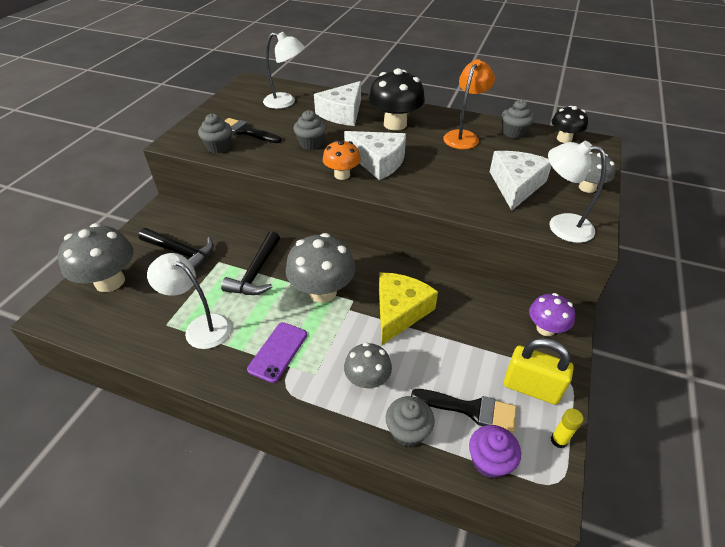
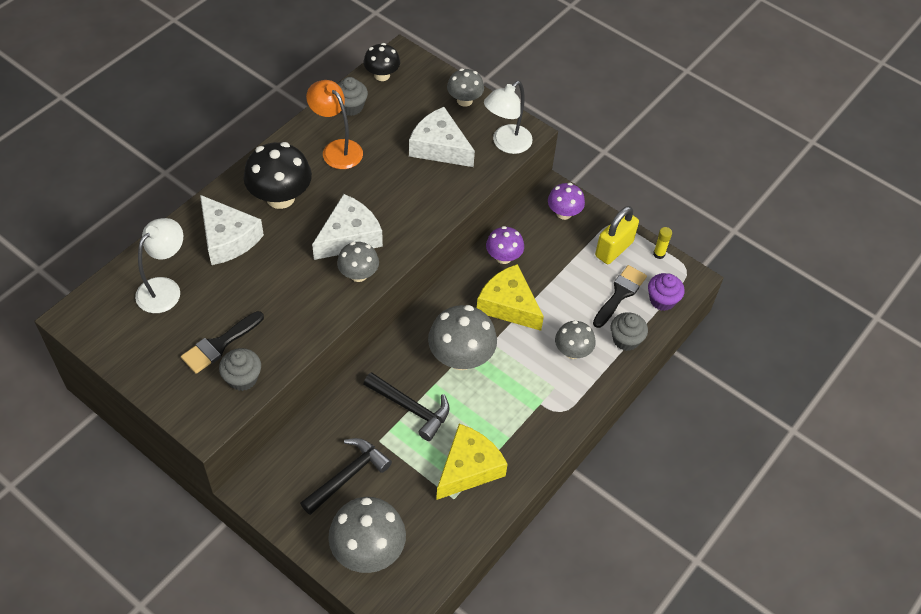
camera: 75 degrees left, 10 degrees up
(201, 327) = (468, 468): white lamp -> yellow cheese
(278, 352) = (521, 409): purple phone -> none
(311, 143) = (282, 286): grey cupcake -> none
(342, 175) = (358, 274): orange mushroom -> grey mushroom
(455, 294) = (503, 257): none -> purple mushroom

